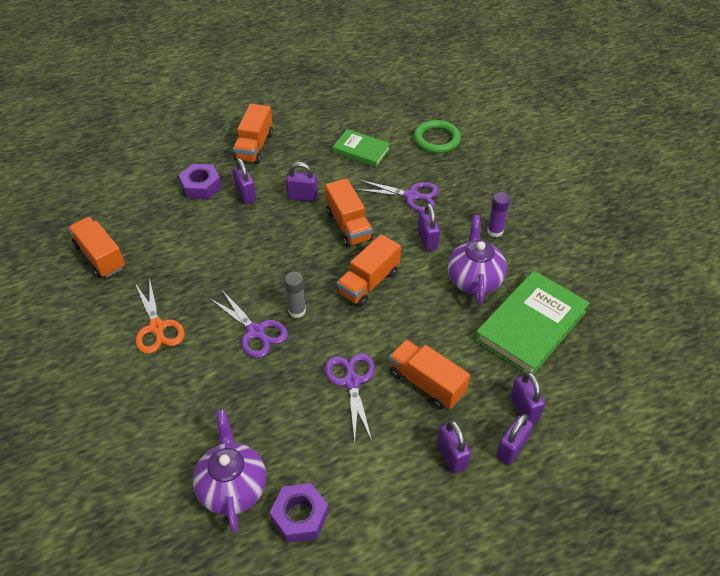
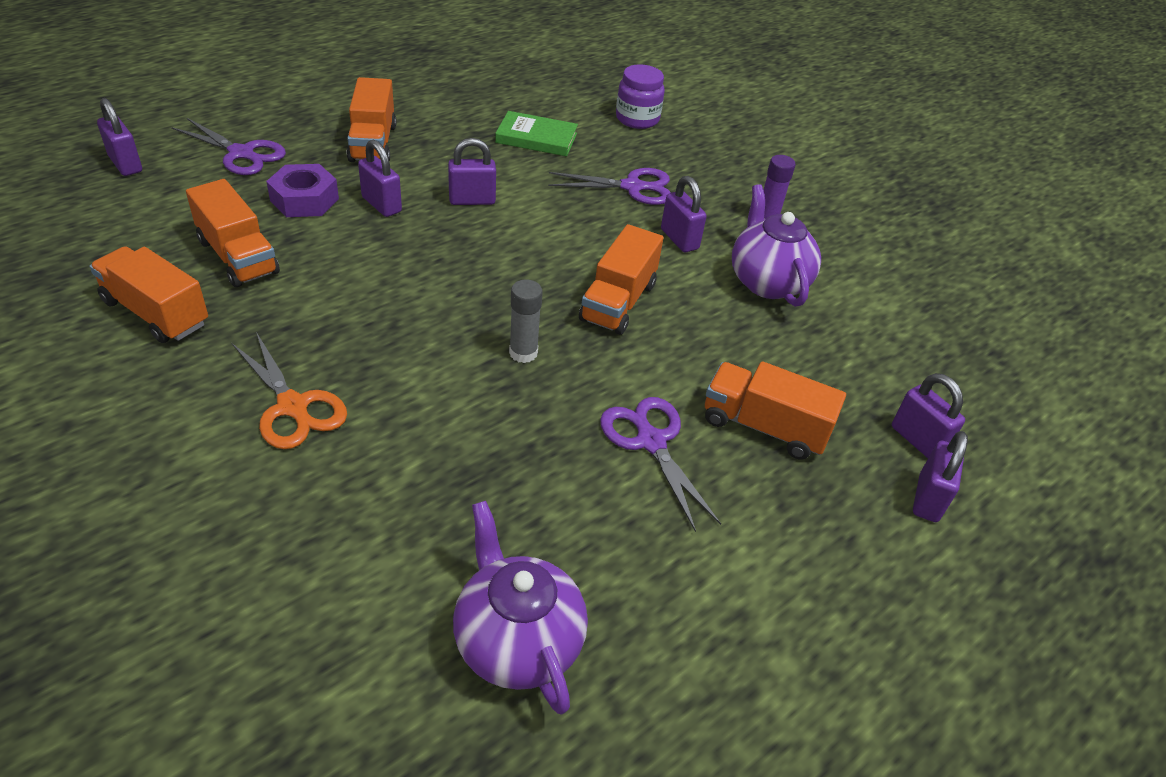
camera: 20 degrees left, 5 degrees down
(256, 332) = (468, 391): purple scissors -> purple scissors (242, 154)
(300, 516) = (652, 666): purple nut -> none
(348, 225) = (557, 231): orange truck -> orange truck (238, 257)
(436, 139) = (637, 119): green ring -> purple jar
(451, 456) = (848, 525): purple padlock -> purple padlock (126, 164)
(530, 326) = (871, 331): green book -> none

